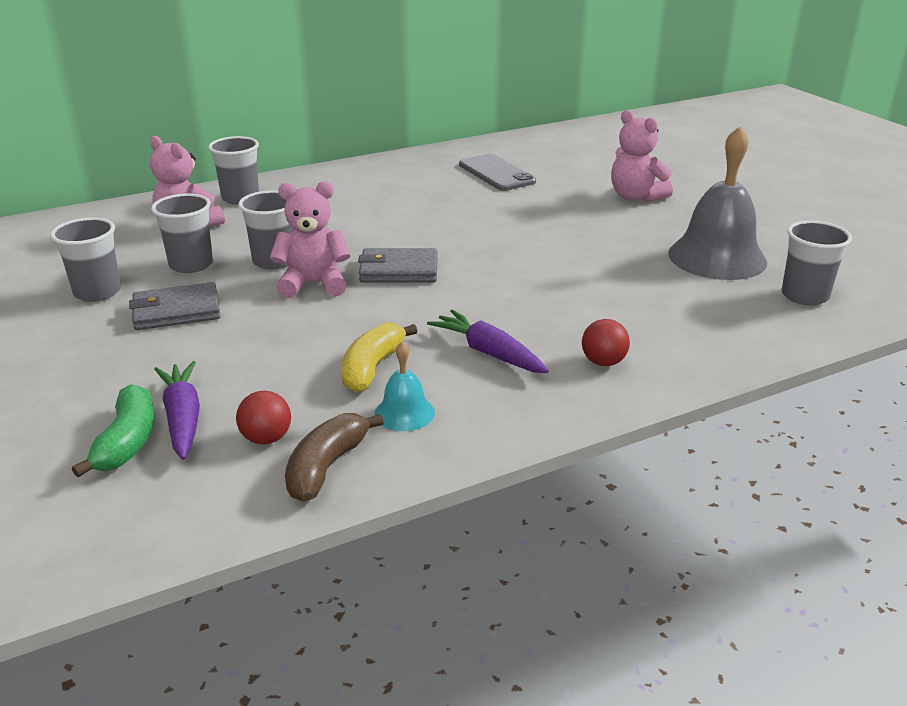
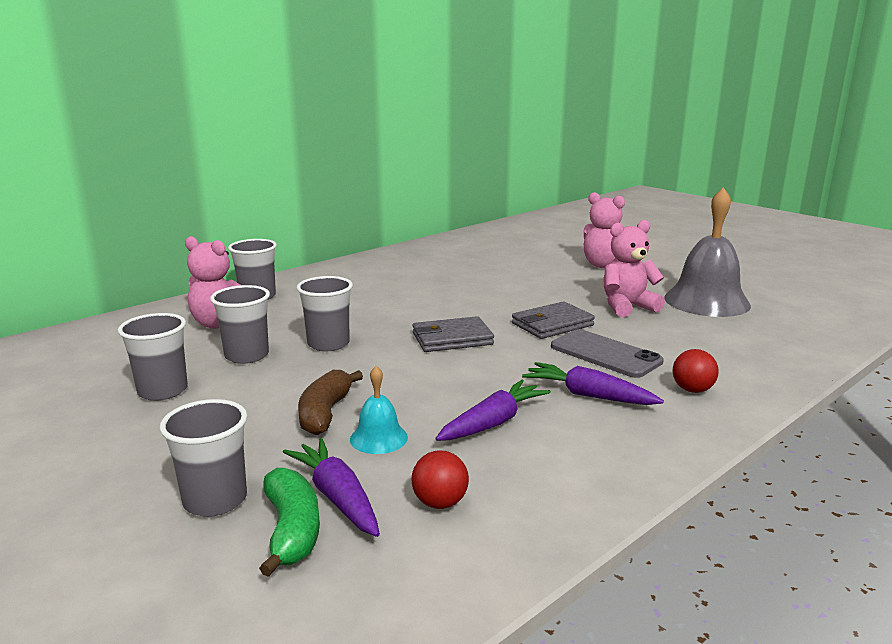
camera: 15 degrees left, 10 degrees down
(176, 311) = (260, 398): grey wallet -> grey wallet (552, 324)
(313, 284) = (381, 358): pink teddy bear -> pink teddy bear (627, 307)
(326, 467) = (522, 520): brown banana -> brown banana (325, 413)
(372, 368) = (493, 422): yellow banana -> purple carrot
(404, 413) = (556, 457): turquoise bell -> turquoise bell (378, 438)
(496, 173) = (476, 258): grey phone -> grey phone (605, 354)
(804, 296) = (798, 321): grey cup -> grey cup (215, 500)

